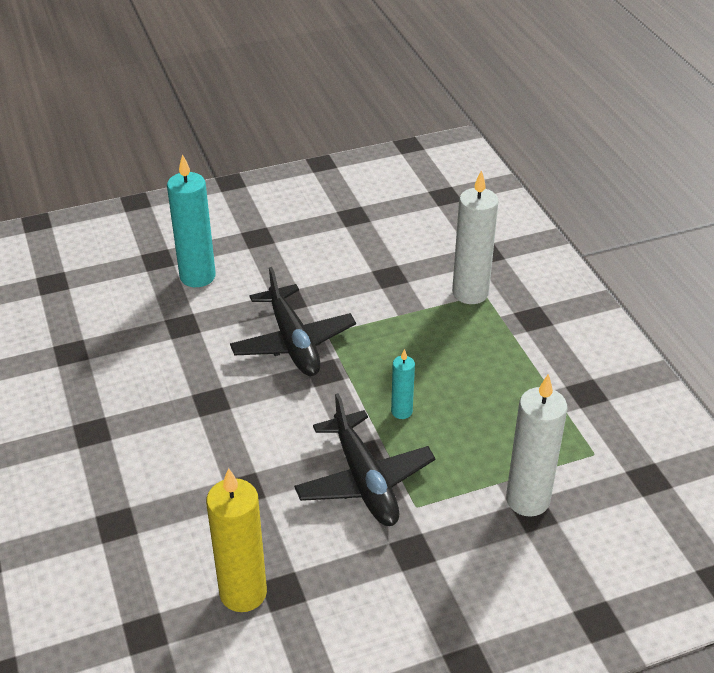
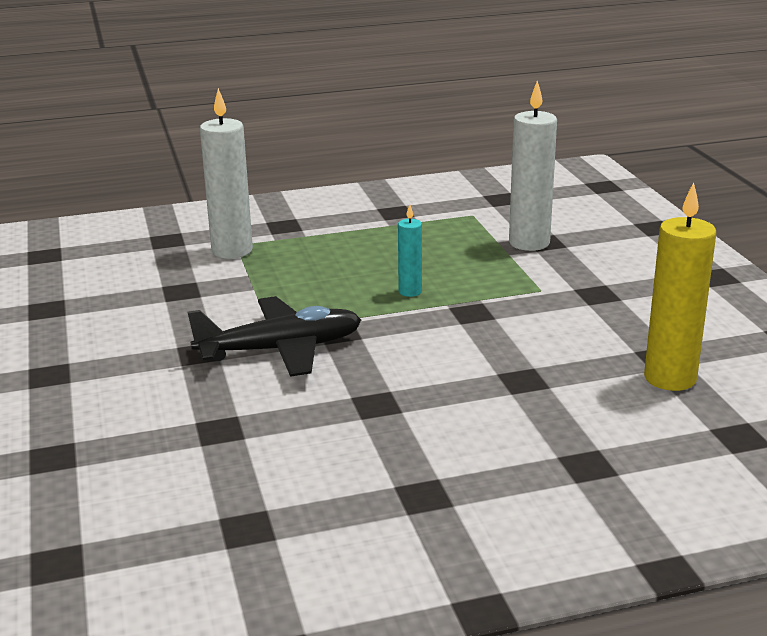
camera: 85 degrees left, 15 degrees down
(197, 276) = (114, 420): turquoise candle -> none
(364, 481) = (509, 313): black plane -> none

